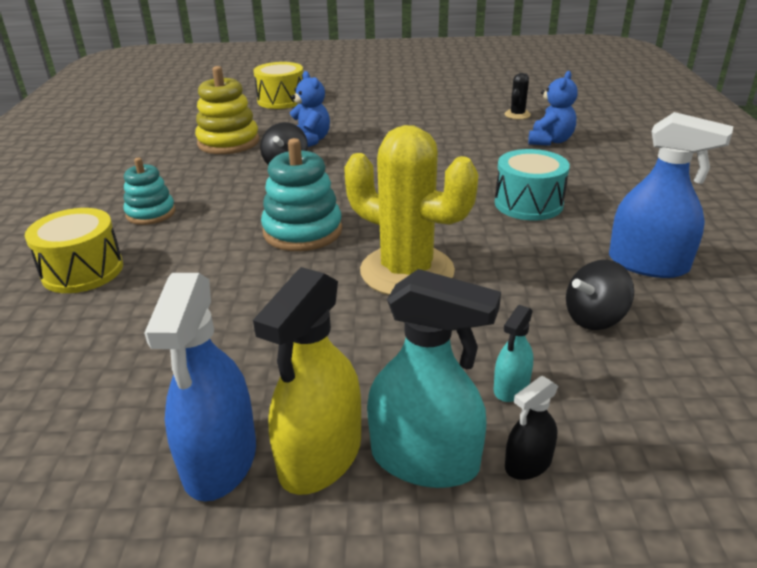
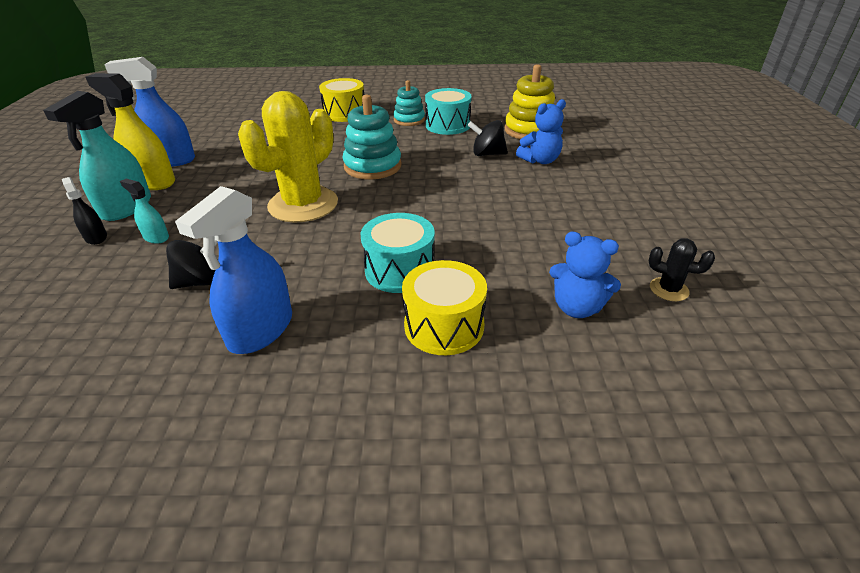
camera: 90 degrees right, 5 degrees up
(187, 186) = (448, 125): none -> turquoise drum
(281, 100) = (642, 143): yellow drum -> yellow drum (444, 326)
(594, 318) = (200, 281): black spinning top -> black spinning top turned 90 degrees clockwise

